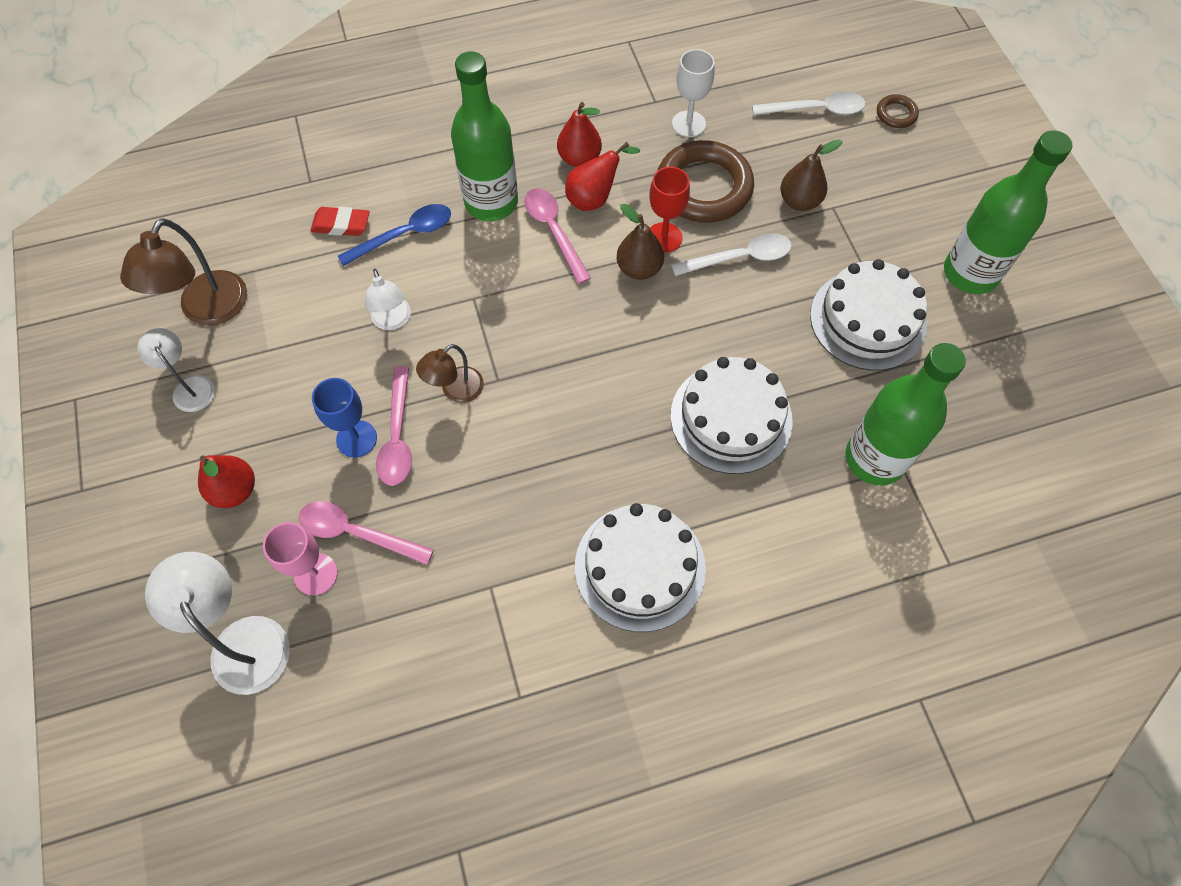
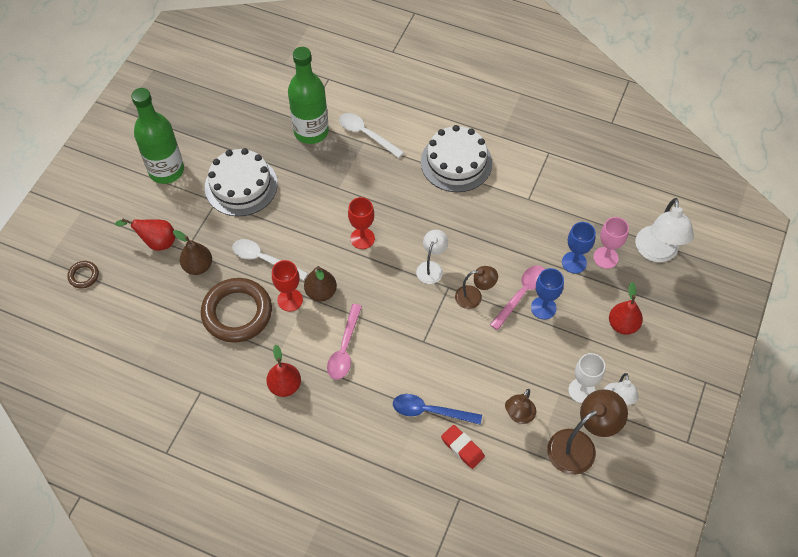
camera: 140 degrees left, 5 degrees down
(301, 294) = (518, 416): none -> brown lamp
(357, 533) = (574, 262): pink spoon -> blue goblet
(393, 321) = (478, 360): white lamp -> white lamp (431, 267)
(491, 202) = (362, 395): green bottle -> none
(594, 198) = (302, 352): red pear -> red pear (156, 242)
(657, 363) = (362, 238): none -> red goblet
(688, 124) = (199, 360): white goblet -> white goblet (581, 390)
(731, 418) = (354, 190): white cake -> none
(815, 110) = (121, 312): white spoon -> white spoon (366, 134)

